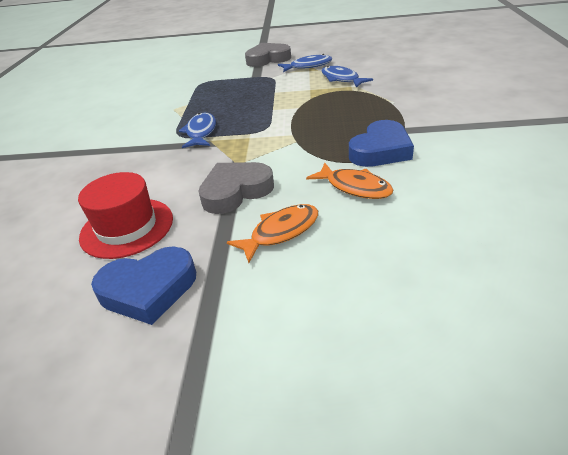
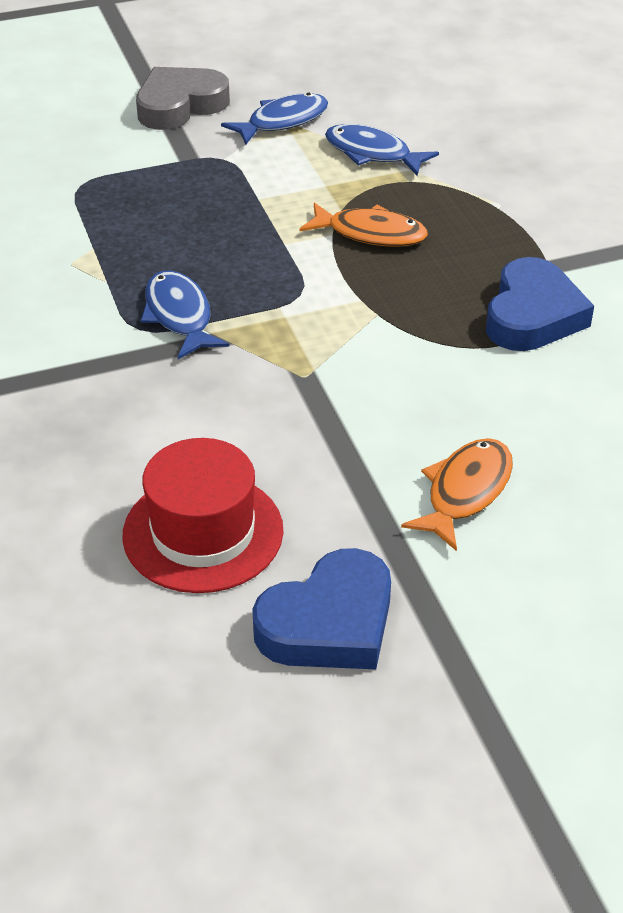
camera: 25 degrees left, 5 degrees up
(235, 191) = (342, 433): grey heart -> none
(354, 187) = (530, 393): orange fish -> orange fish (370, 234)

